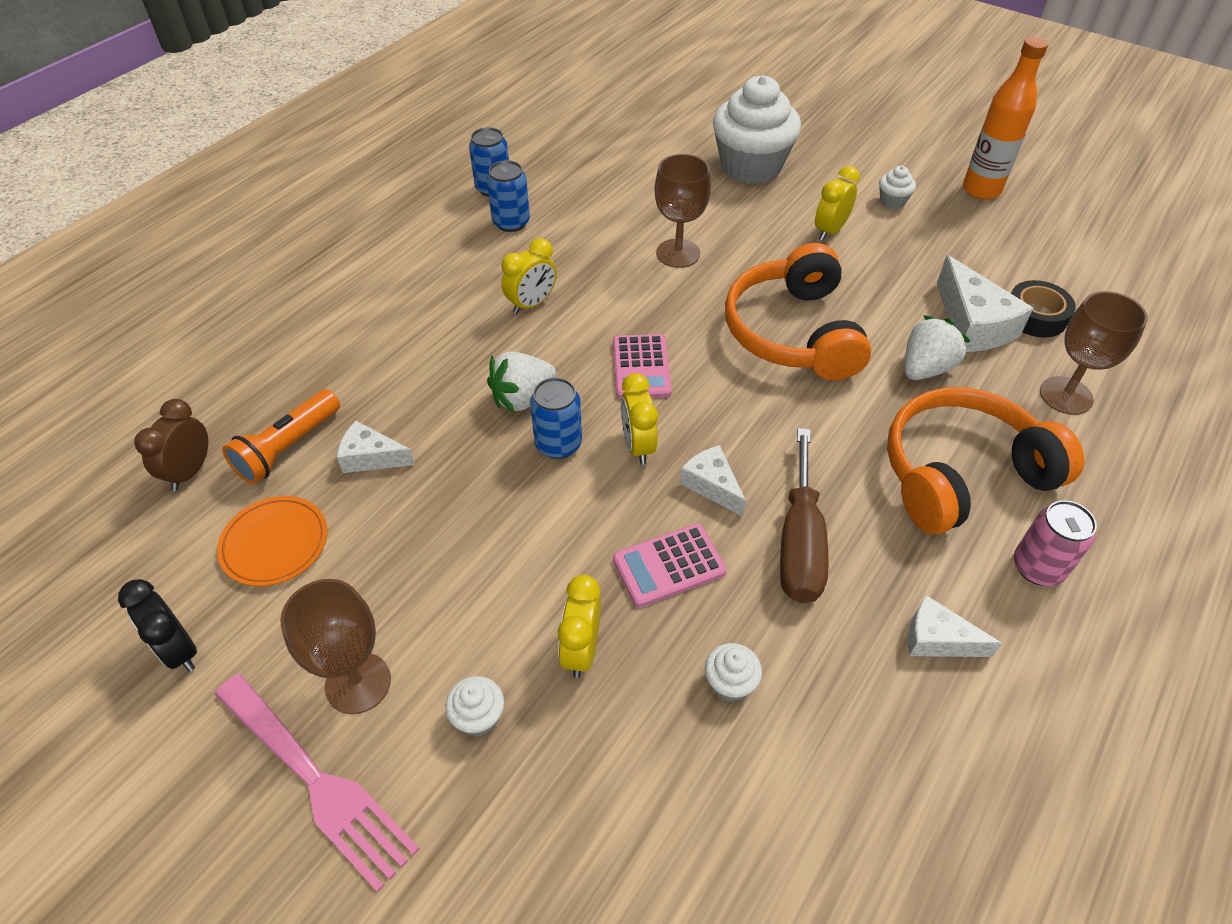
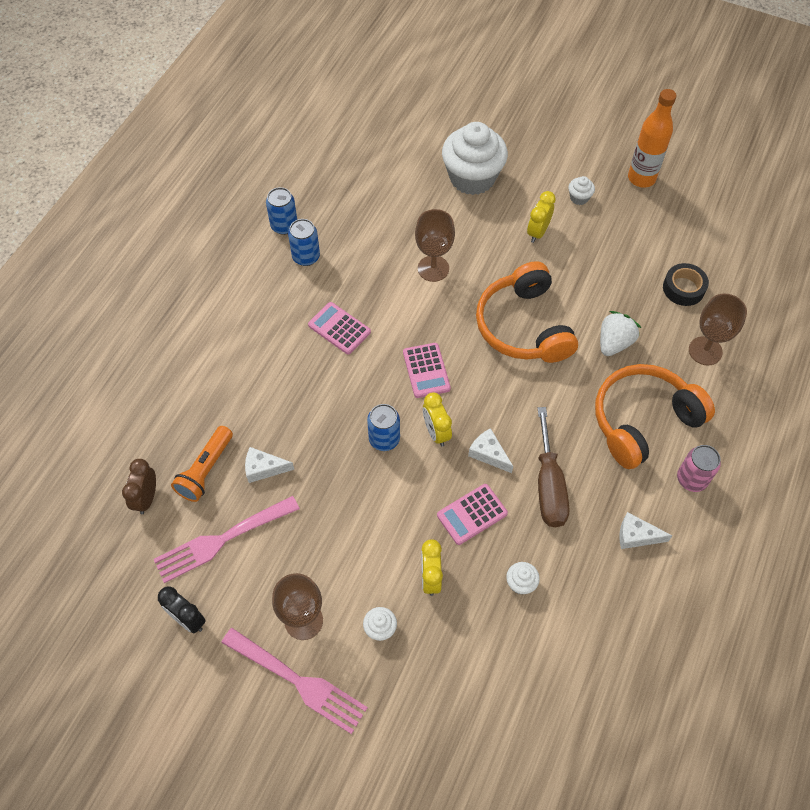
camera: 10 degrees left, 10 degrees up
(275, 543) = (221, 540): orange plate -> pink fork
(522, 398) = (352, 407): white strawberry -> none
(531, 304) = (339, 329): yellow clock -> pink calculator
(972, 324) = (642, 301): white cheese -> none

